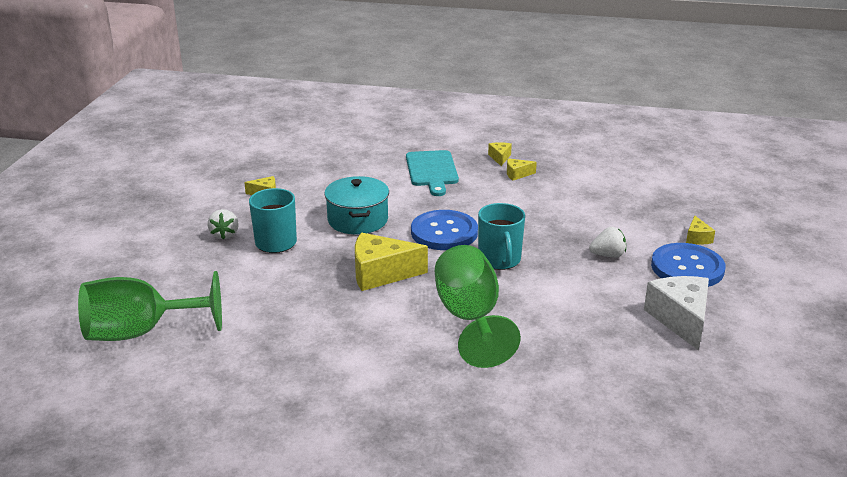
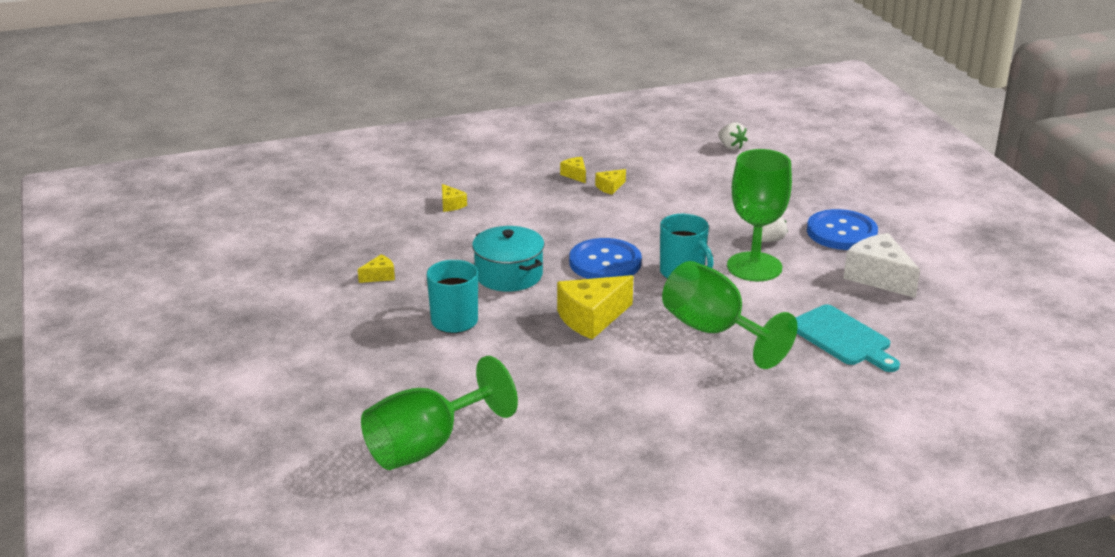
camera: 30 degrees left, 0 degrees up
(225, 235) = (390, 329): white strawberry -> white strawberry (731, 147)
(432, 171) = (524, 206): turquoise cutting board -> turquoise cutting board (842, 338)
(569, 274) = (754, 267): none -> green goblet
(697, 238) = (824, 204): yellow cheese -> yellow cheese (451, 205)

